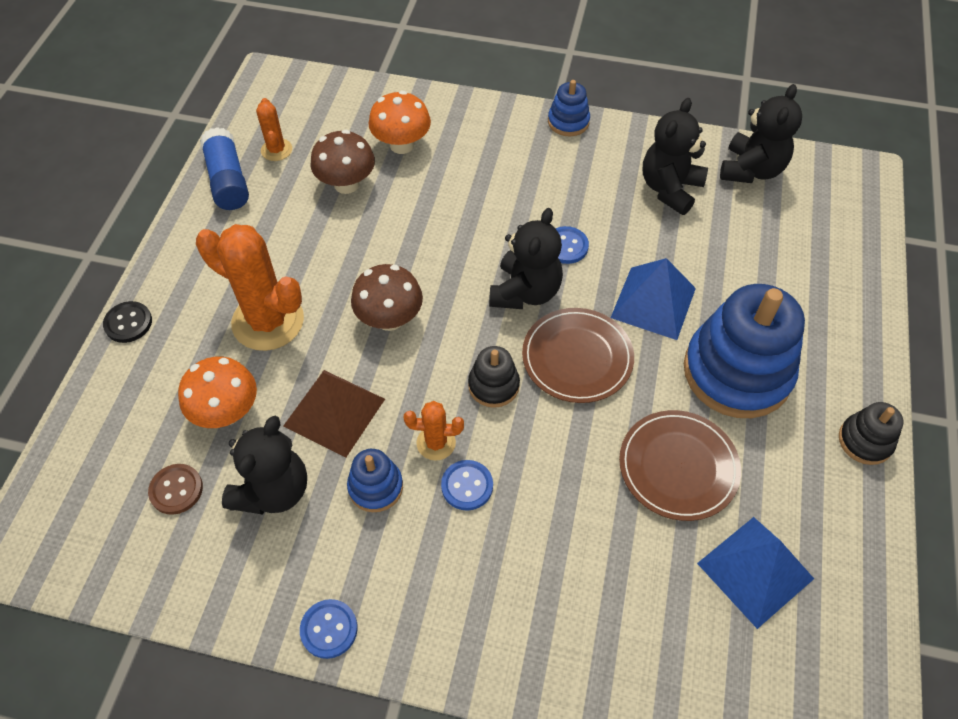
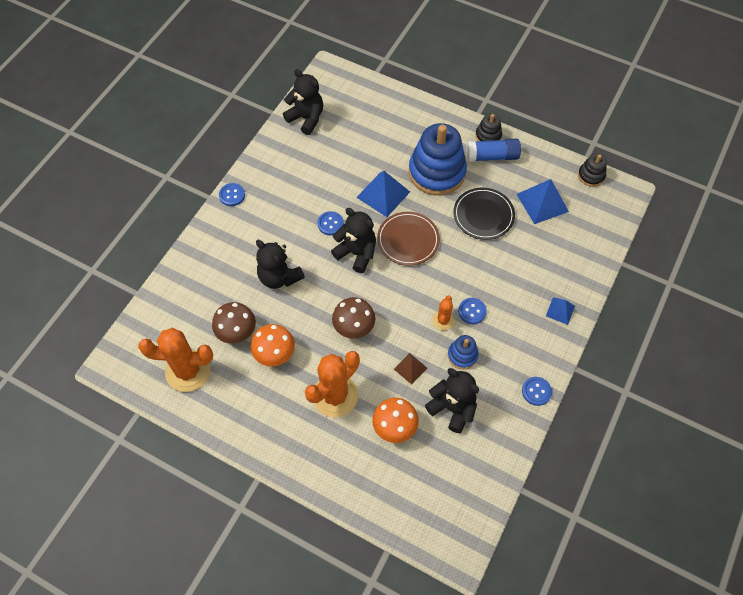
camera: 75 degrees left, 5 degrees up
(128, 323) = (310, 481): black button -> none
(176, 490) = (440, 460): brown button -> none
(228, 180) = (205, 406): blue glue stick -> blue glue stick (492, 156)
(276, 150) = (188, 371): orange cactus -> orange cactus, size x1.99
(334, 412) = (410, 368): brown pyramid -> brown pyramid, size x0.56
(402, 145) = (214, 293): orange mushroom -> orange mushroom (275, 354)
(493, 385) = (414, 284): black stacking toy -> black stacking toy (591, 175)
(514, 647) = (560, 311): none -> blue pyramid
(568, 122) = (232, 195): blue stacking toy -> blue button
(669, 189) = (306, 161): black teddy bear -> black teddy bear (279, 277)
(678, 467) = (483, 215): brown plate -> black plate

